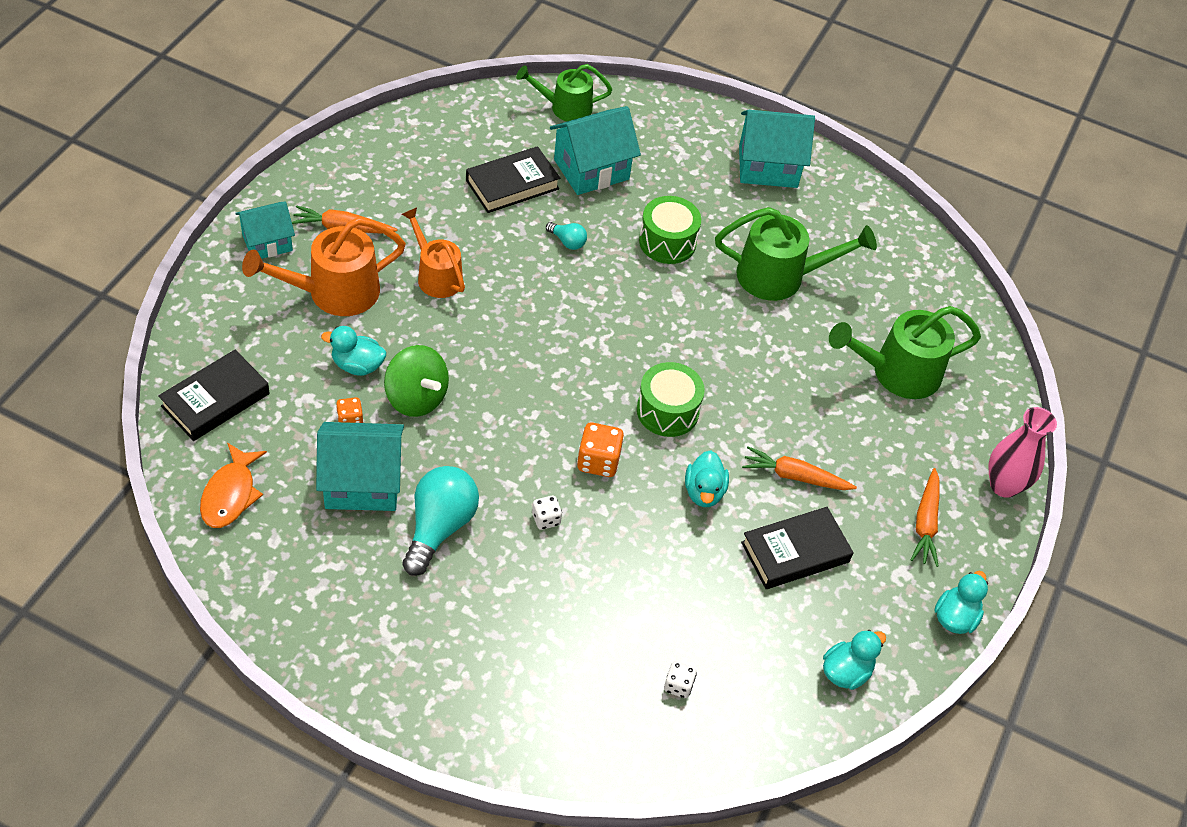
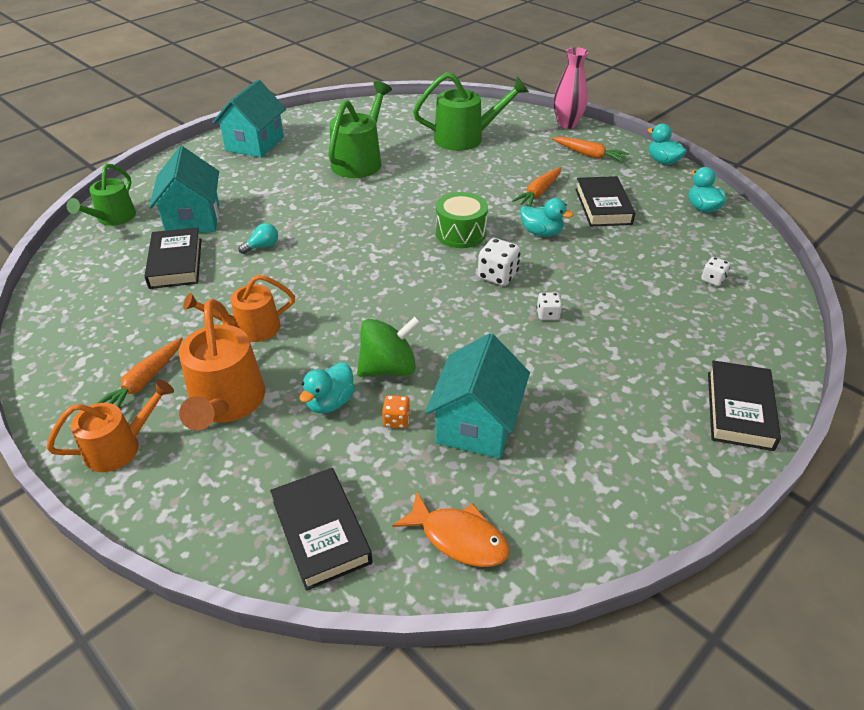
camera: 65 degrees left, 10 degrees down
(267, 243) = (120, 447): turquoise house -> orange watering can
(439, 527) = (541, 380): turquoise light bulb -> none
(449, 712) = (739, 410): none -> black book
(598, 461) = (497, 276): orange dice -> white dice
(667, 242) = (296, 199): green drum -> none
(896, 373) = (466, 138): green watering can -> green watering can turned 105 degrees counterclockwise

